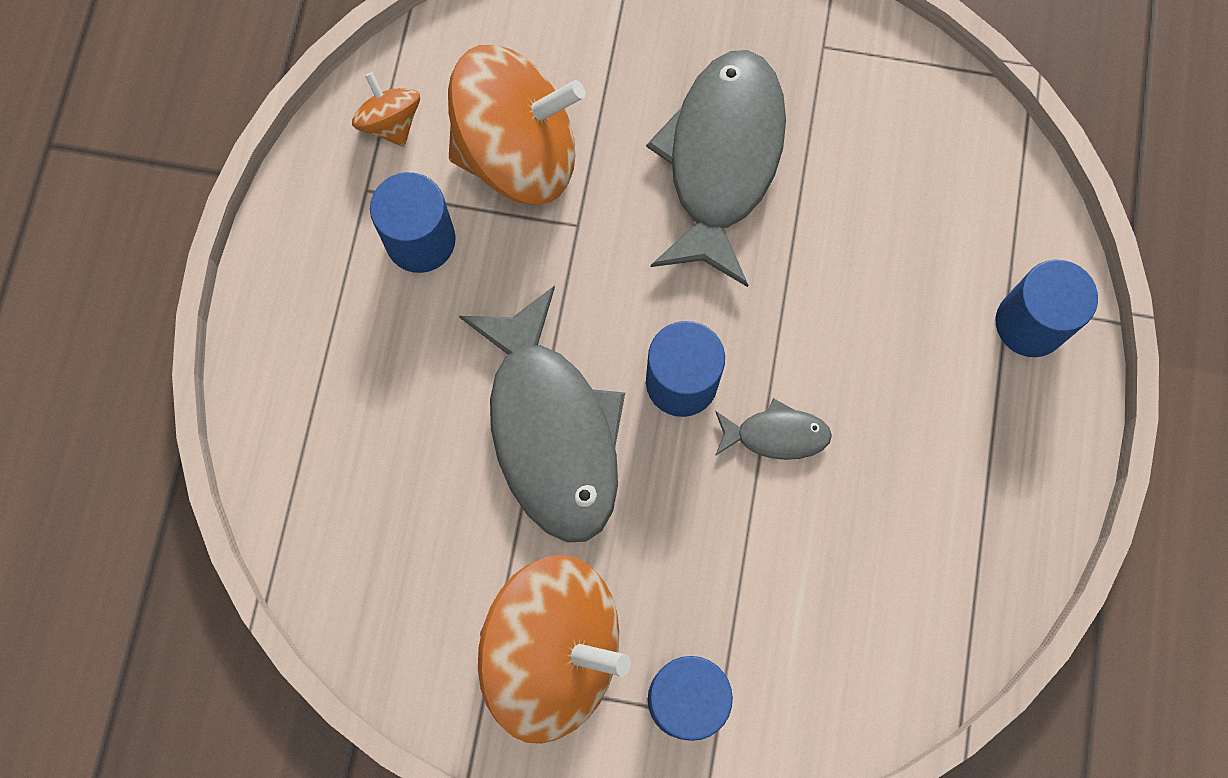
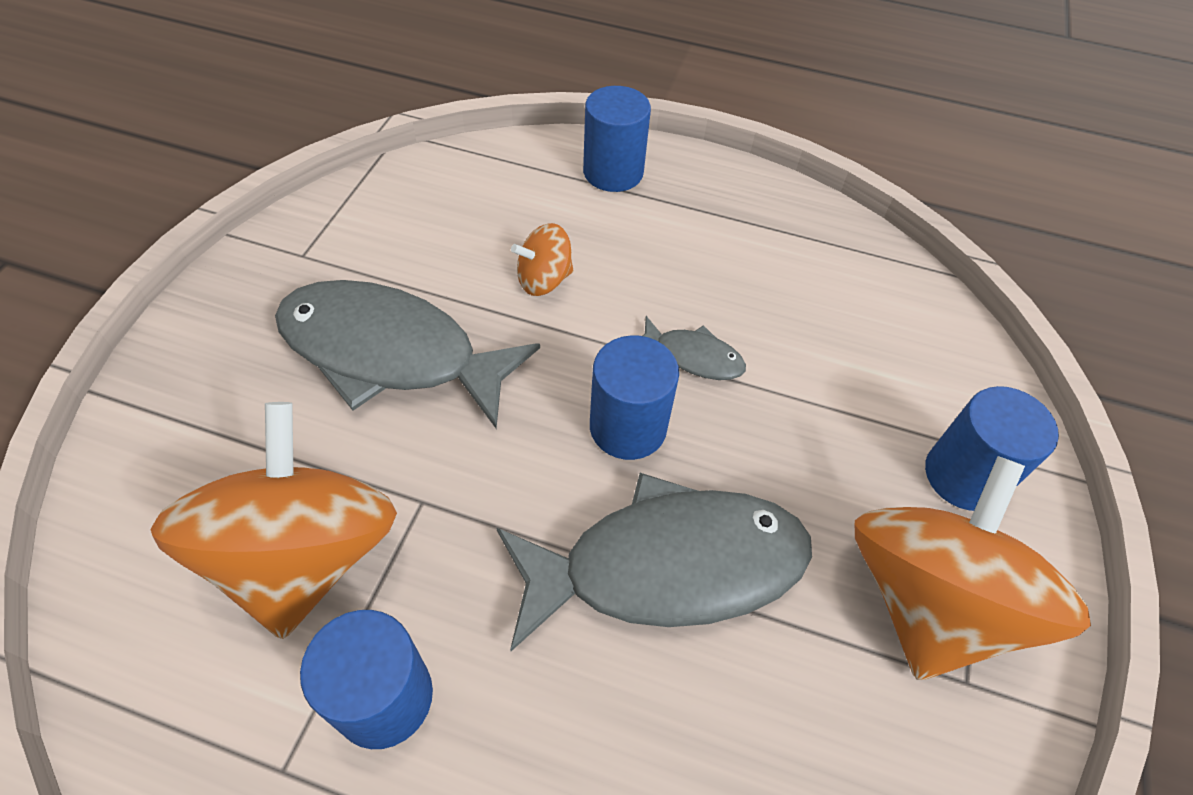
camera: 85 degrees left, 20 degrees down
(391, 123) = (192, 719): orange spinning top -> orange spinning top (544, 280)
(776, 435) = (693, 357): grey fish -> grey fish turned 105 degrees clockwise

